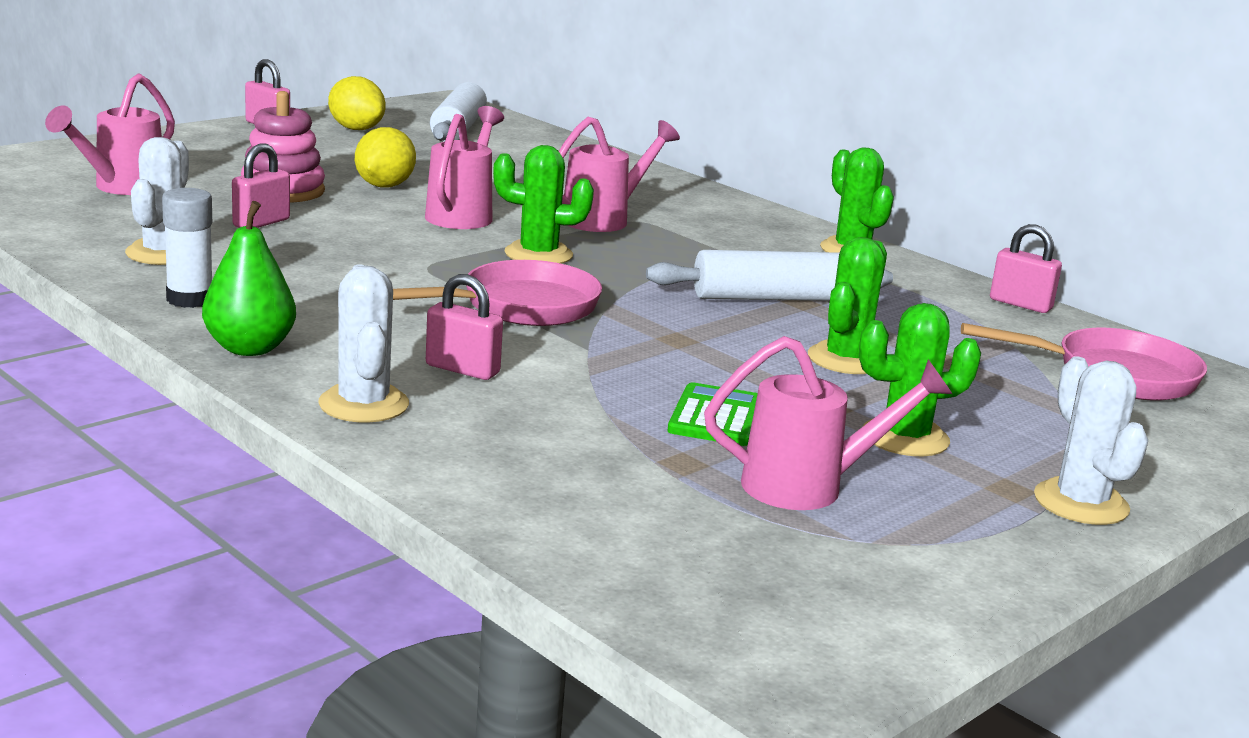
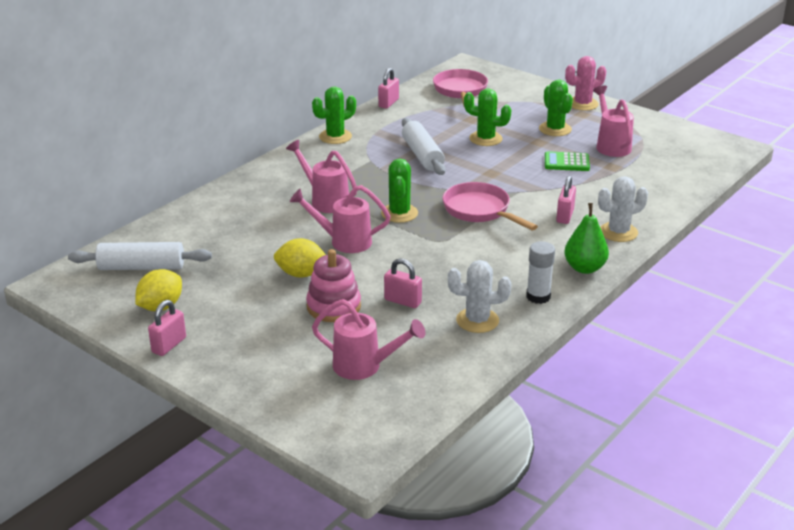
camera: 95 degrees left, 10 degrees up
(1081, 503) = (582, 104): white cactus -> pink cactus

